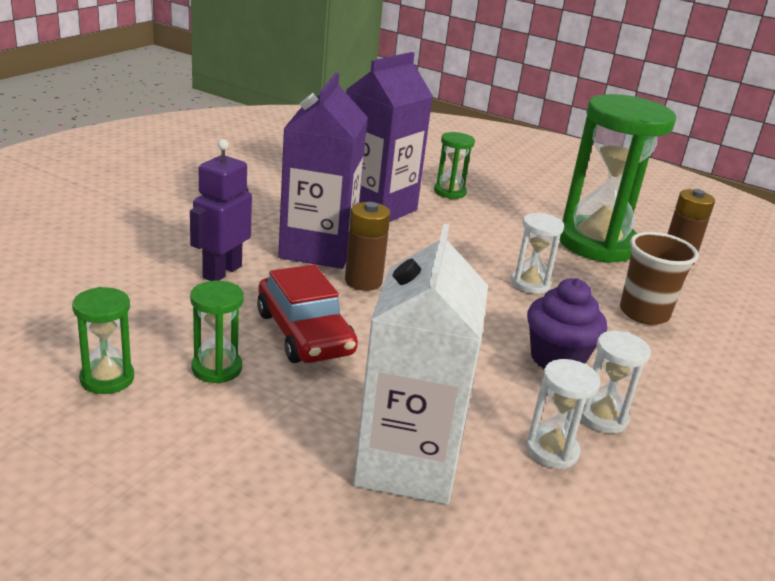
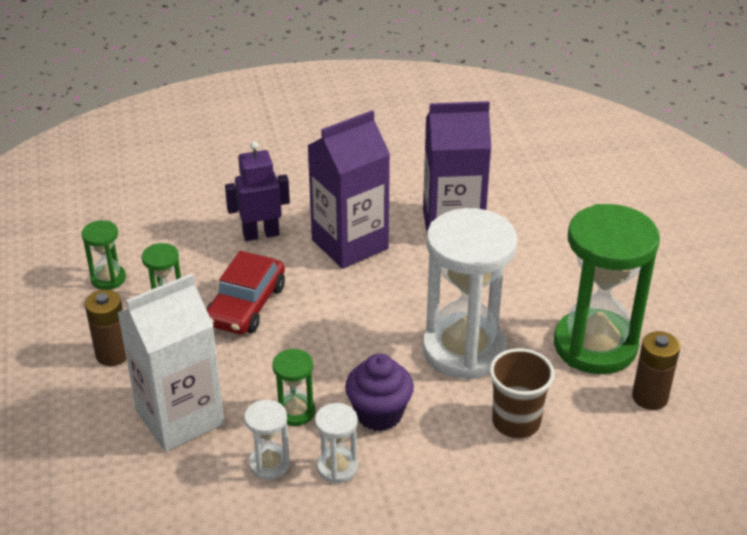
camera: 50 degrees right, 10 degrees up
(363, 281) = (341, 286): brown battery -> brown battery (113, 354)
(449, 192) = (544, 236): green hourglass -> green hourglass (295, 412)
(530, 284) = (464, 350): white hourglass -> white hourglass, size x2.25

